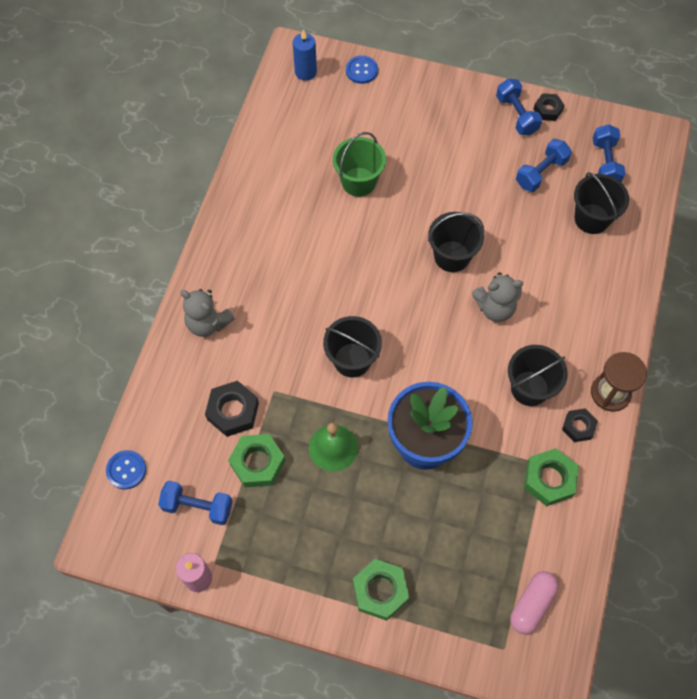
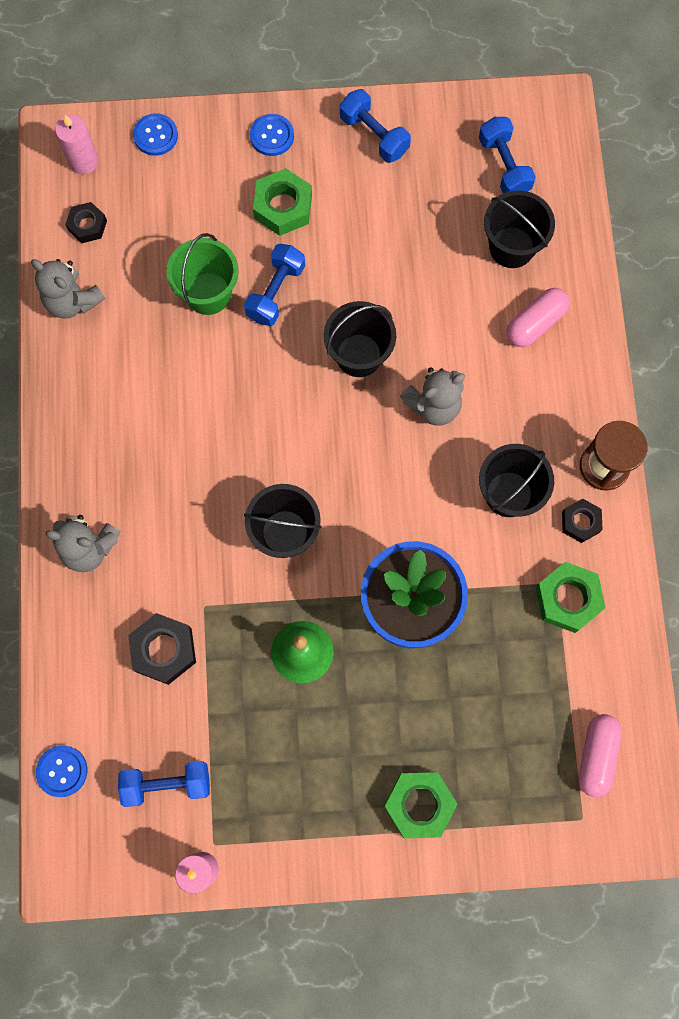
camera: 20 degrees left, 10 degrees up
(257, 463) = (218, 704): green nut -> green nut (283, 207)
(262, 158) = (72, 301): none -> grey teddy bear
(305, 72) = (83, 161): blue candle -> pink candle
(443, 94) = (272, 136): none -> blue button
(541, 173) = (430, 205): blue dumbbell -> blue dumbbell (275, 292)
(547, 110) = (410, 115): black nut -> black nut (87, 225)
(591, 276) = (535, 323): none -> pink capsule

